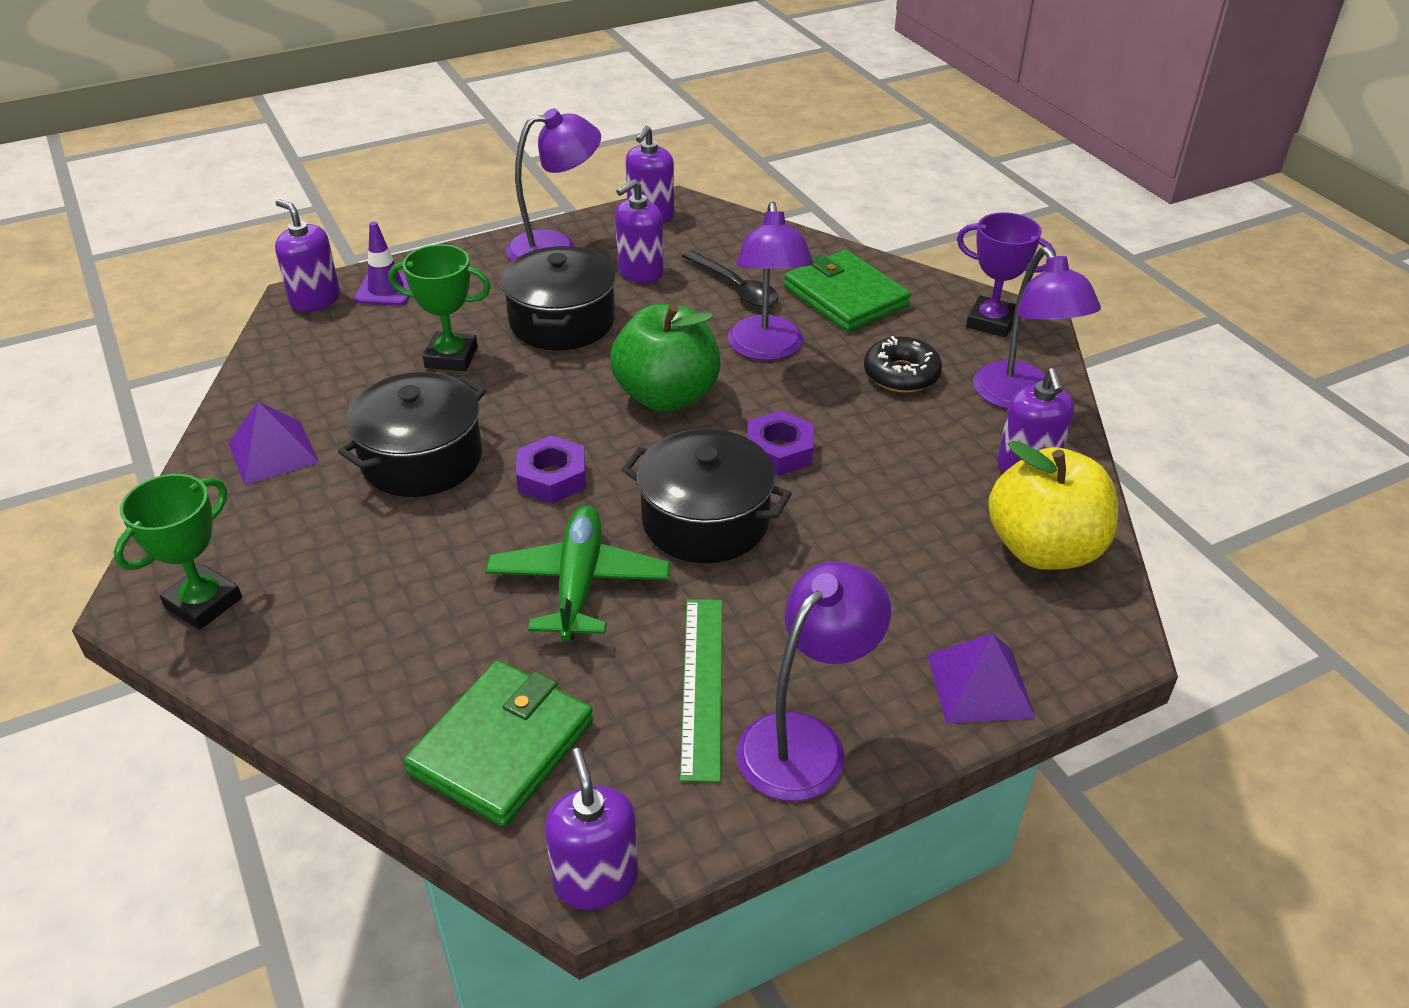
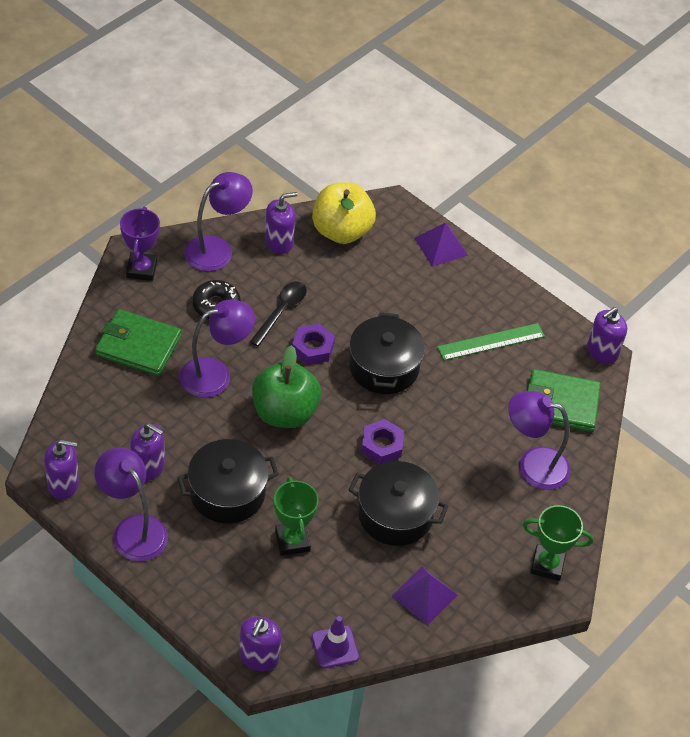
camera: 115 degrees left, 10 degrees up
(386, 290) = (229, 616): purple traffic cone -> purple traffic cone (335, 647)
(579, 583) = (454, 407): green plane -> none
(735, 287) = (149, 407): black spoon -> black spoon (281, 311)
(805, 741) = (502, 300): purple lamp -> purple lamp (533, 464)
(845, 296) = (138, 345): green wallet -> green wallet turned 75 degrees clockwise

